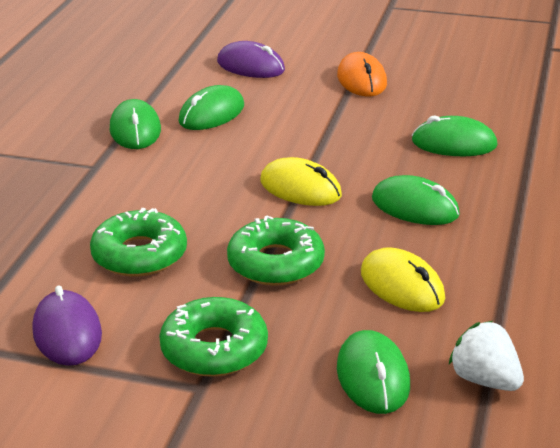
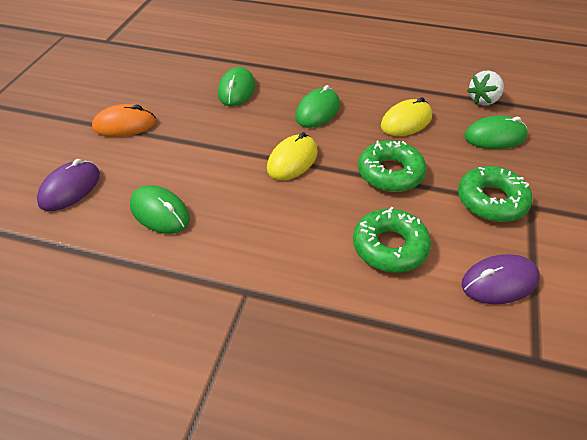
camera: 90 degrees left, 15 degrees up
(135, 130) = (179, 266): green mouse -> none

